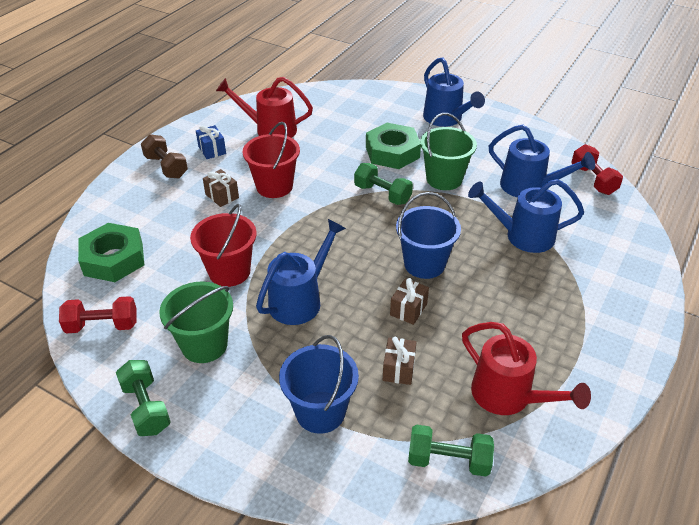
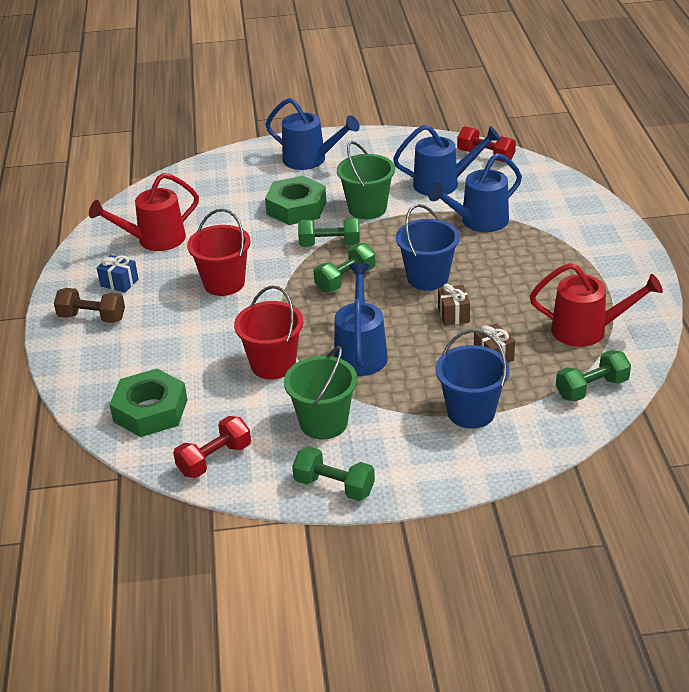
camera: 35 degrees left, 5 degrees down
(222, 196) = (184, 314): brown gift -> none
(360, 230) = (345, 280): none -> green dumbbell

